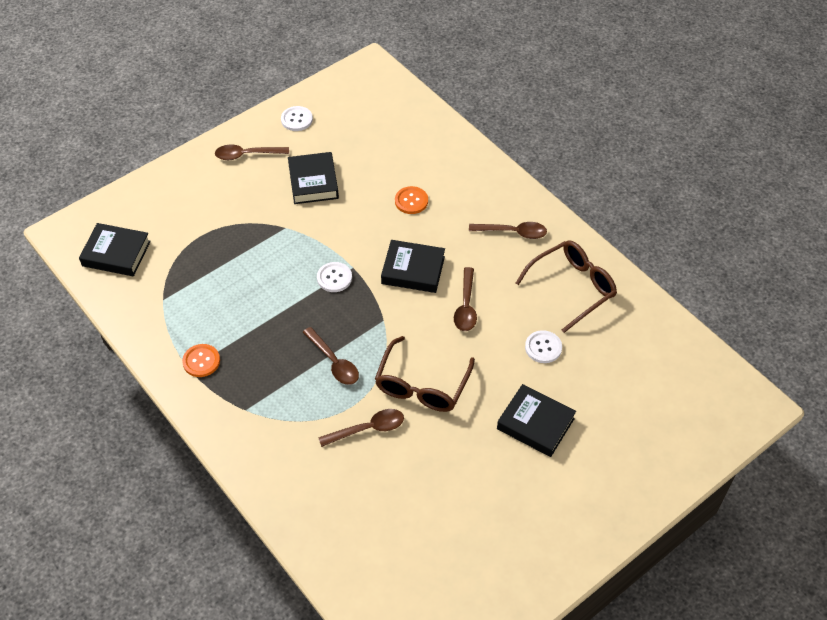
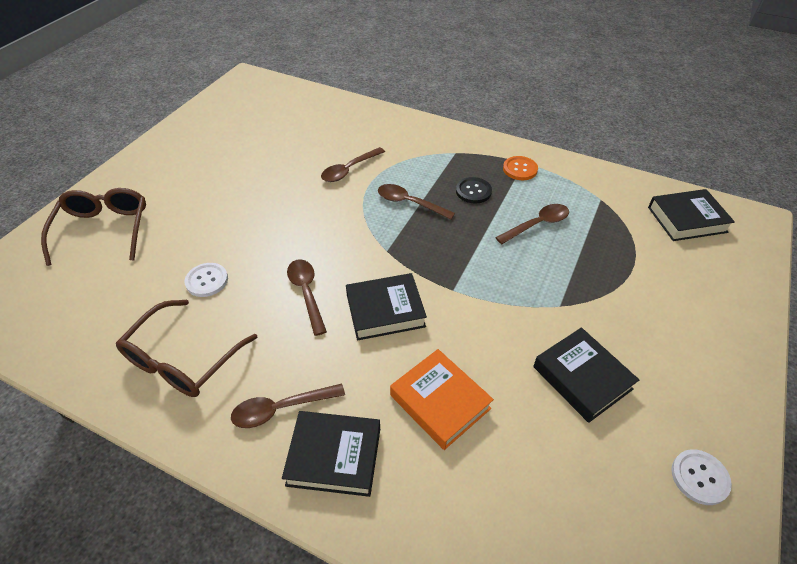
camera: 155 degrees right, 5 degrees down
(247, 155) = (697, 383): brown spoon -> brown spoon (537, 225)
(266, 352) = (473, 191): none -> black button
(334, 278) = (464, 272): white button -> none
(411, 201) = (440, 402): orange button -> orange book
(422, 385) = (319, 211): brown glasses -> brown glasses (104, 230)
(535, 423) = (201, 216): black book -> black book (334, 456)

